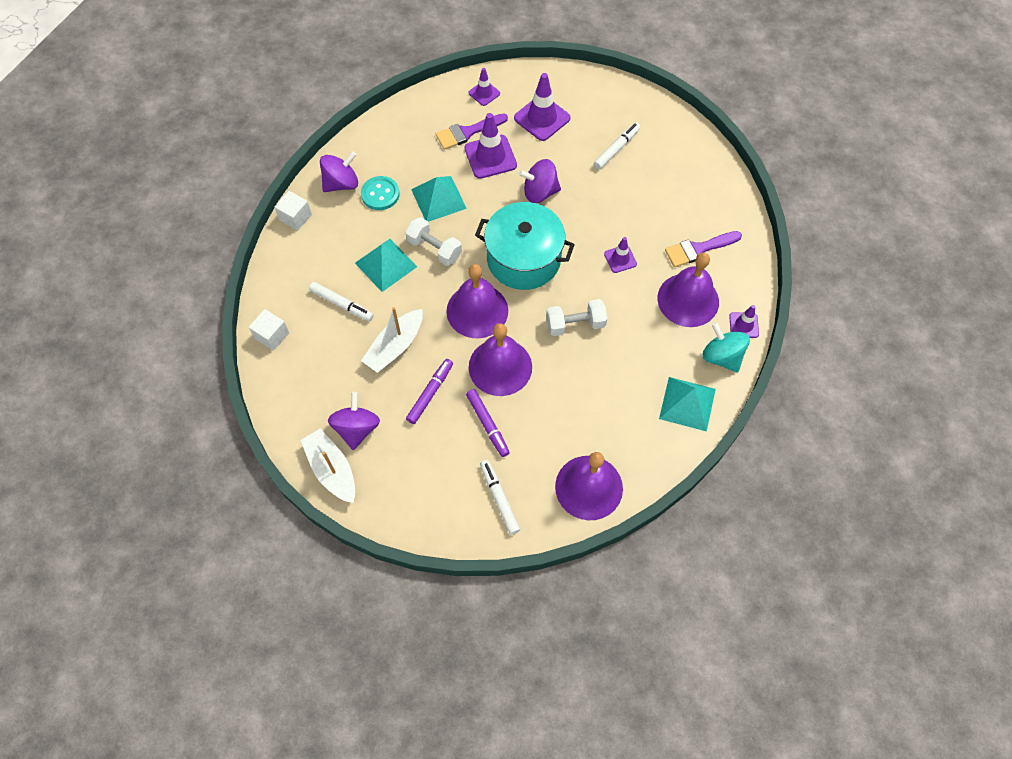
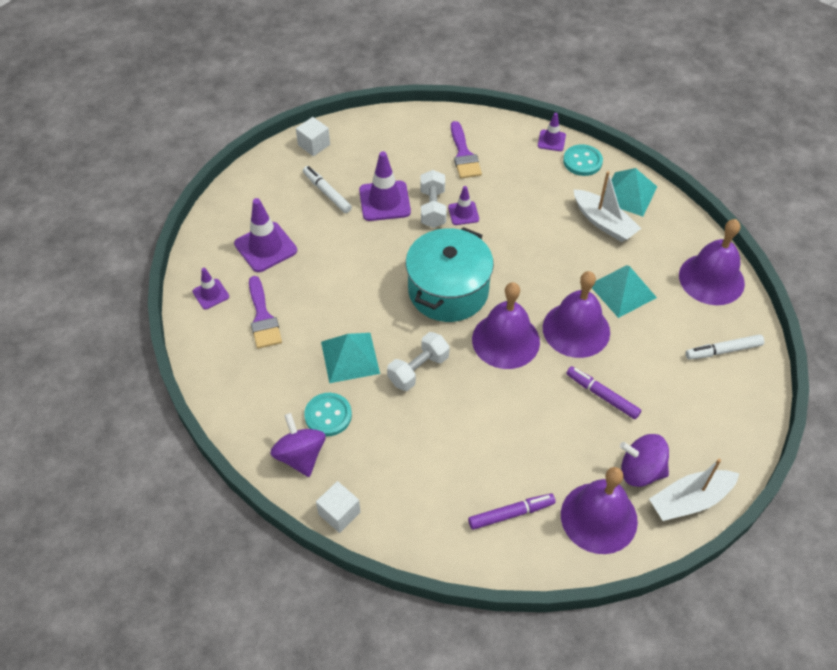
camera: 80 degrees left, 10 degrees down
(272, 335) = (509, 553): white cube -> white cube (314, 145)
(342, 304) = (477, 471): white marker -> none
(386, 264) = (430, 420): turquoise pyramid -> turquoise pyramid (622, 291)
(395, 346) = (541, 422): white boat -> white boat (604, 222)
(487, 424) = (642, 349): purple marker -> purple marker (511, 514)
(490, 157) = (305, 301): purple traffic cone -> purple traffic cone (384, 201)
(540, 192) = (365, 264): purple spinning top -> none
(575, 324) = (534, 260): white dumbbell -> white dumbbell (433, 208)
(688, 300) = (519, 172): purple bell -> purple bell (599, 517)
(721, 356) = (582, 161): turquoise spinning top -> turquoise button

